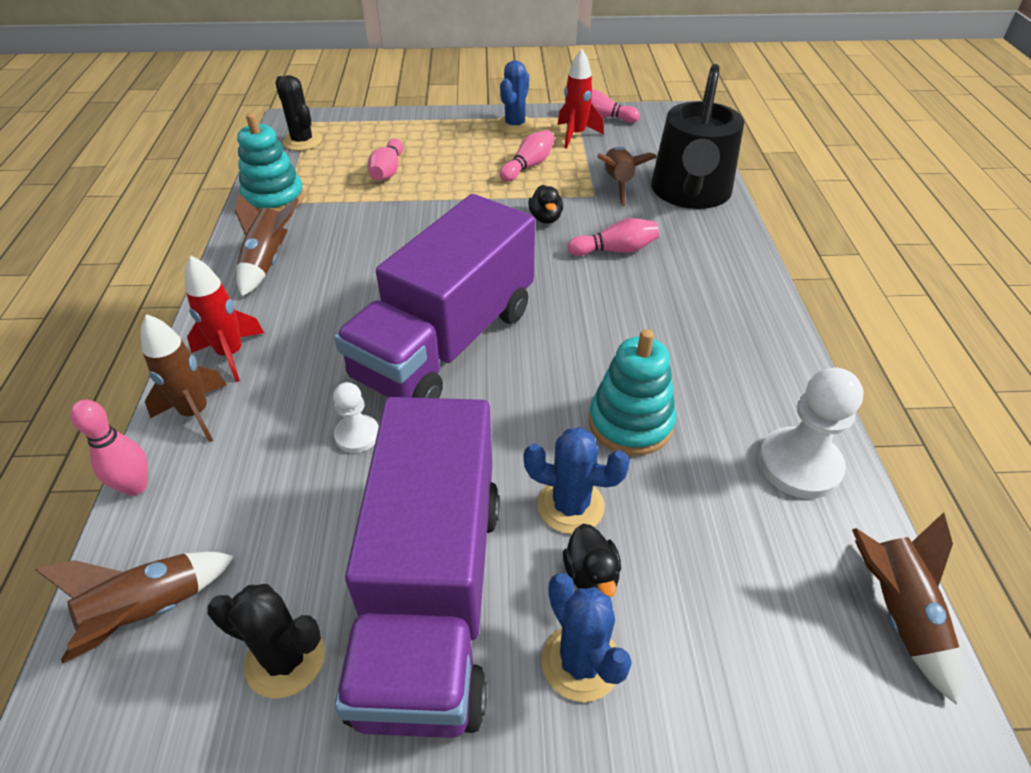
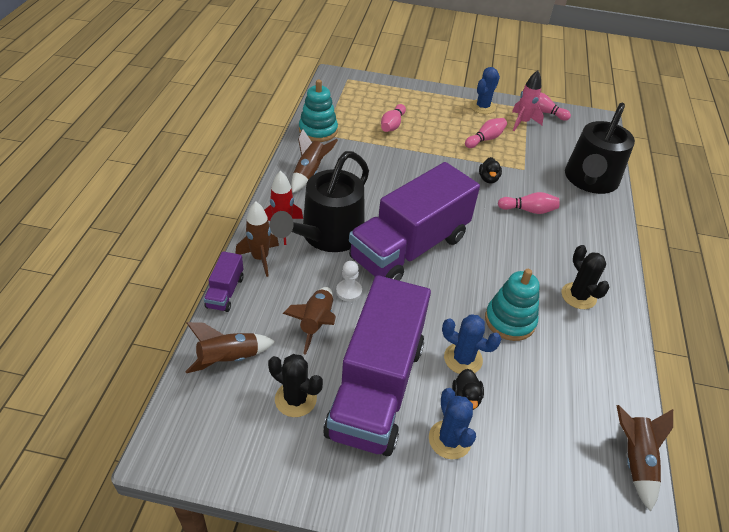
camera: 10 degrees right, 0 degrees up
(135, 486) = (225, 292): pink bowling pin -> purple truck
(302, 141) = (340, 92): black cactus -> black cactus (578, 296)
(309, 350) = (328, 235): none -> black watering can
(575, 135) = (522, 122): red rocket -> pink rocket
(617, 184) = (542, 164): brown rocket -> brown rocket (316, 323)
(799, 465) = (605, 368): white pawn -> none

